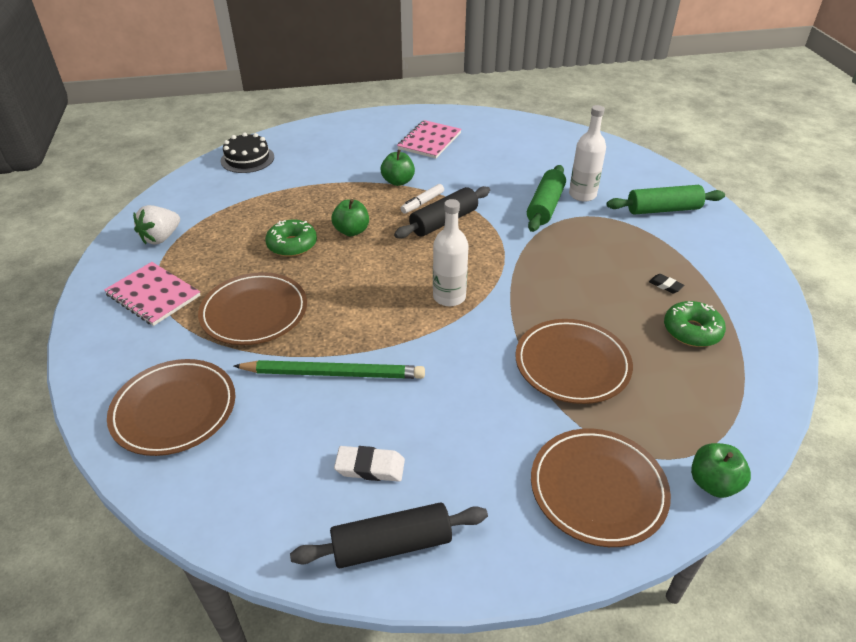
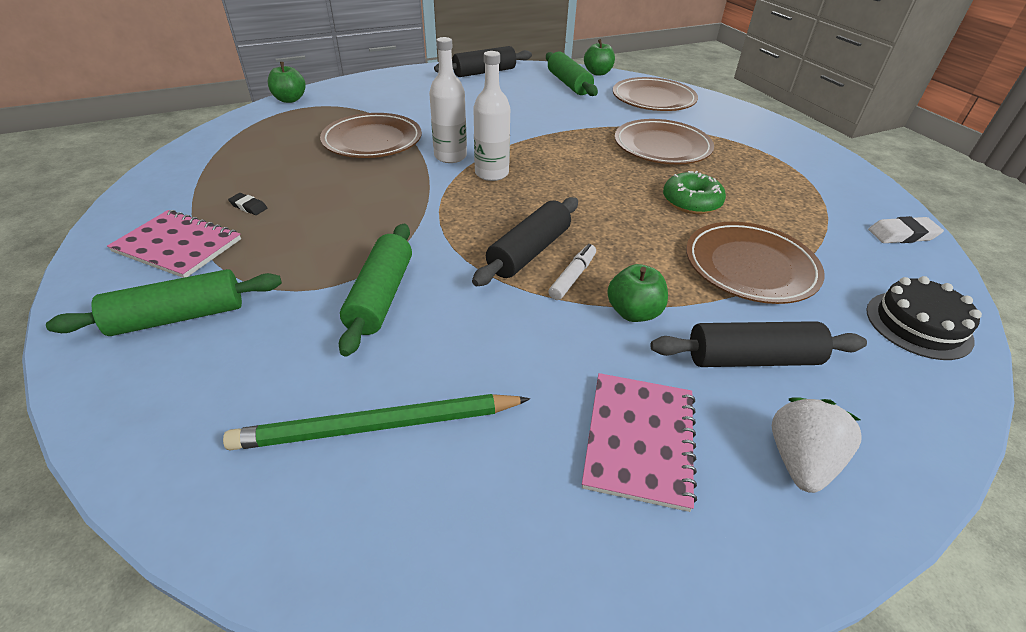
camera: 165 degrees right, 0 degrees up
(153, 295) = (763, 149): pink notebook -> pink notebook (178, 246)
(161, 238) = (837, 193): white strawberry -> white strawberry (800, 460)
(266, 476) = (568, 84): none -> green rolling pin
(333, 373) = (563, 121): green pencil -> green pencil (378, 426)
(351, 231) = (639, 225): green apple -> green apple (598, 73)
(353, 157) = (751, 358): none -> black rolling pin
(370, 467) = (510, 90): white eraser -> white eraser (902, 235)
(582, 195) = (312, 329): white bottle -> white bottle (450, 156)
(598, 489) = (367, 93): brown plate -> brown plate (750, 266)
(691, 331) = (247, 171): green donut -> none

